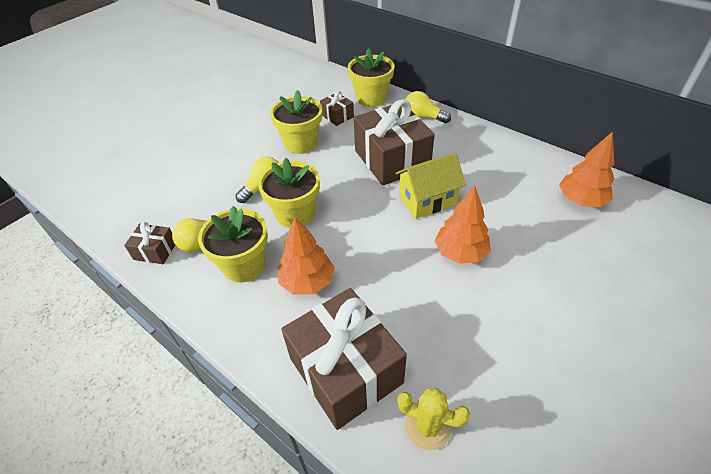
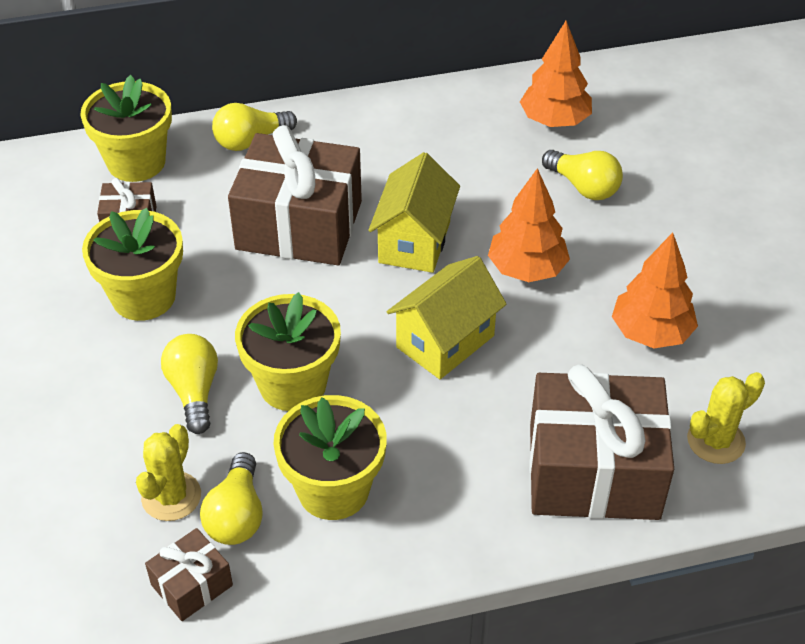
camera: 55 degrees left, 0 degrees up
(200, 215) = (171, 496): none -> yellow cactus
(307, 282) = (430, 436): orange tree -> orange tree (651, 333)
(375, 250) = (445, 341): none -> yellow house
(550, 240) = (584, 187): none -> yellow light bulb

